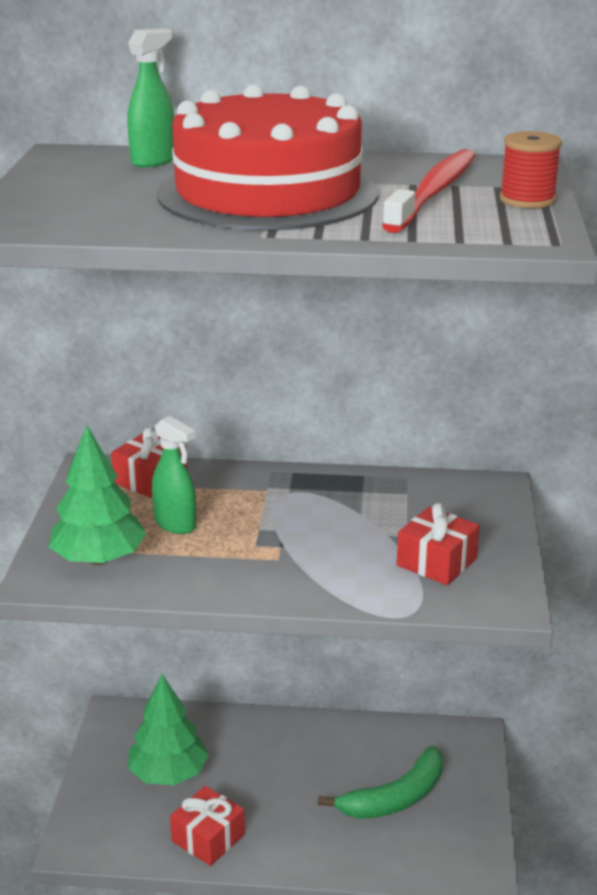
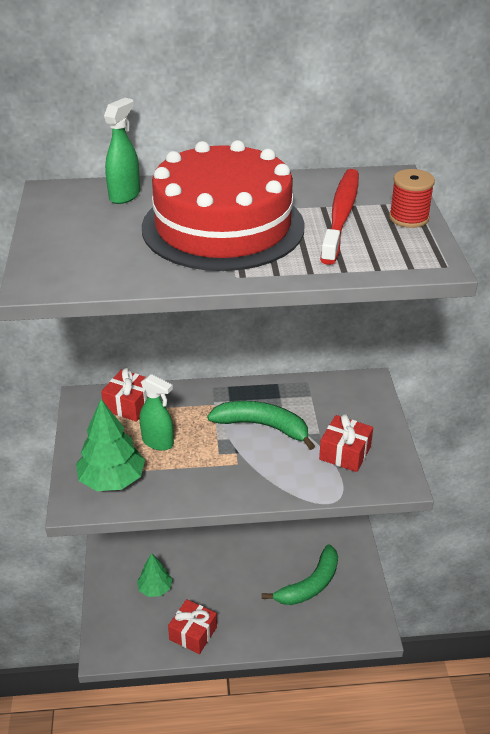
camera: 10 degrees left, 10 degrees up
(168, 774) = (155, 588): green tree -> green tree, size x0.64
(328, 521) = (263, 426): none -> green banana

